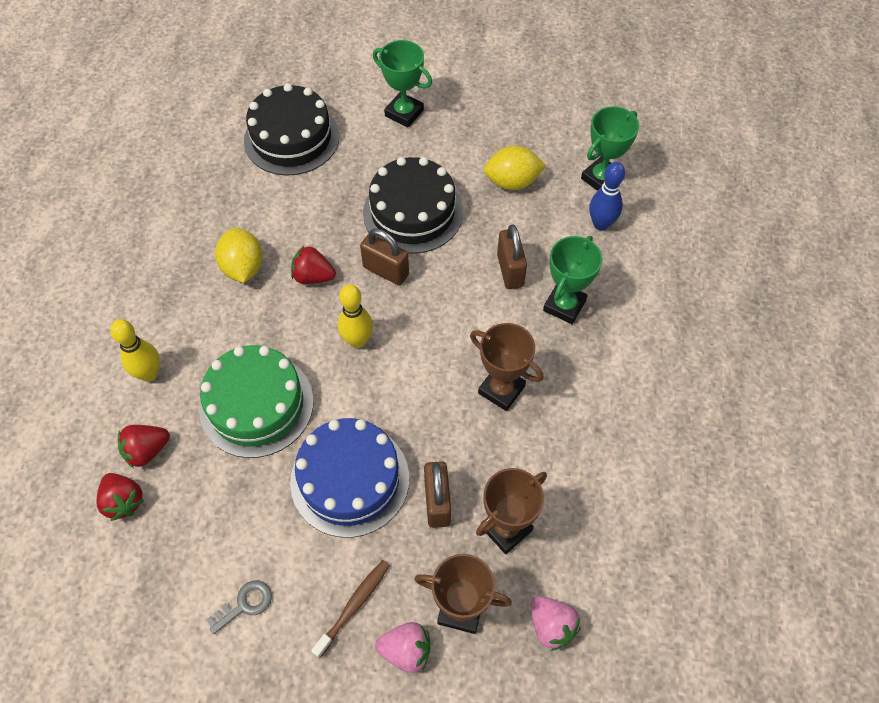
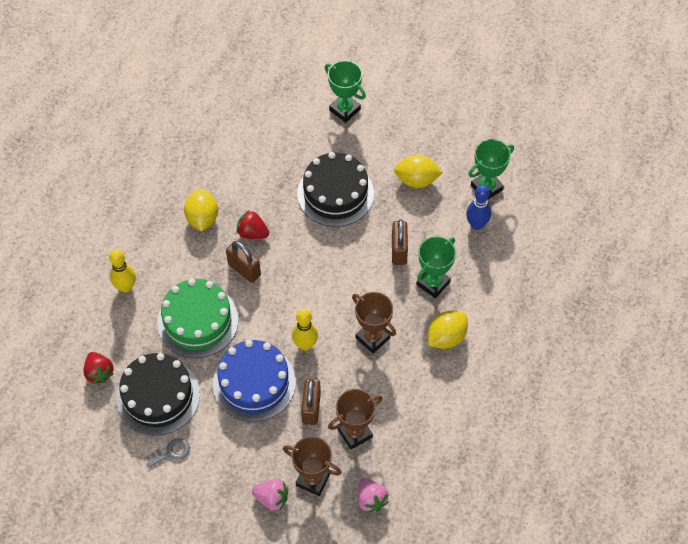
camera: 10 degrees right, 0 degrees up
(147, 451) = (118, 341): red strawberry -> none
(291, 138) = (254, 119): black cake -> black cake (158, 396)
(354, 606) = (242, 465): brown toothbrush -> none
(357, 341) = (276, 286): yellow bowling pin -> yellow bowling pin (305, 344)
(386, 271) = (306, 237): brown padlock -> brown padlock (244, 269)
(599, 373) = (446, 337): none -> yellow lemon

